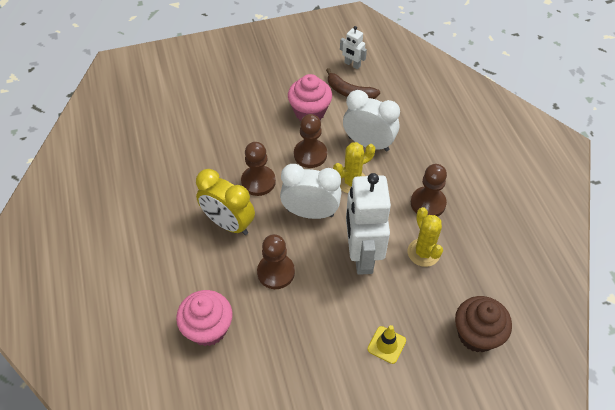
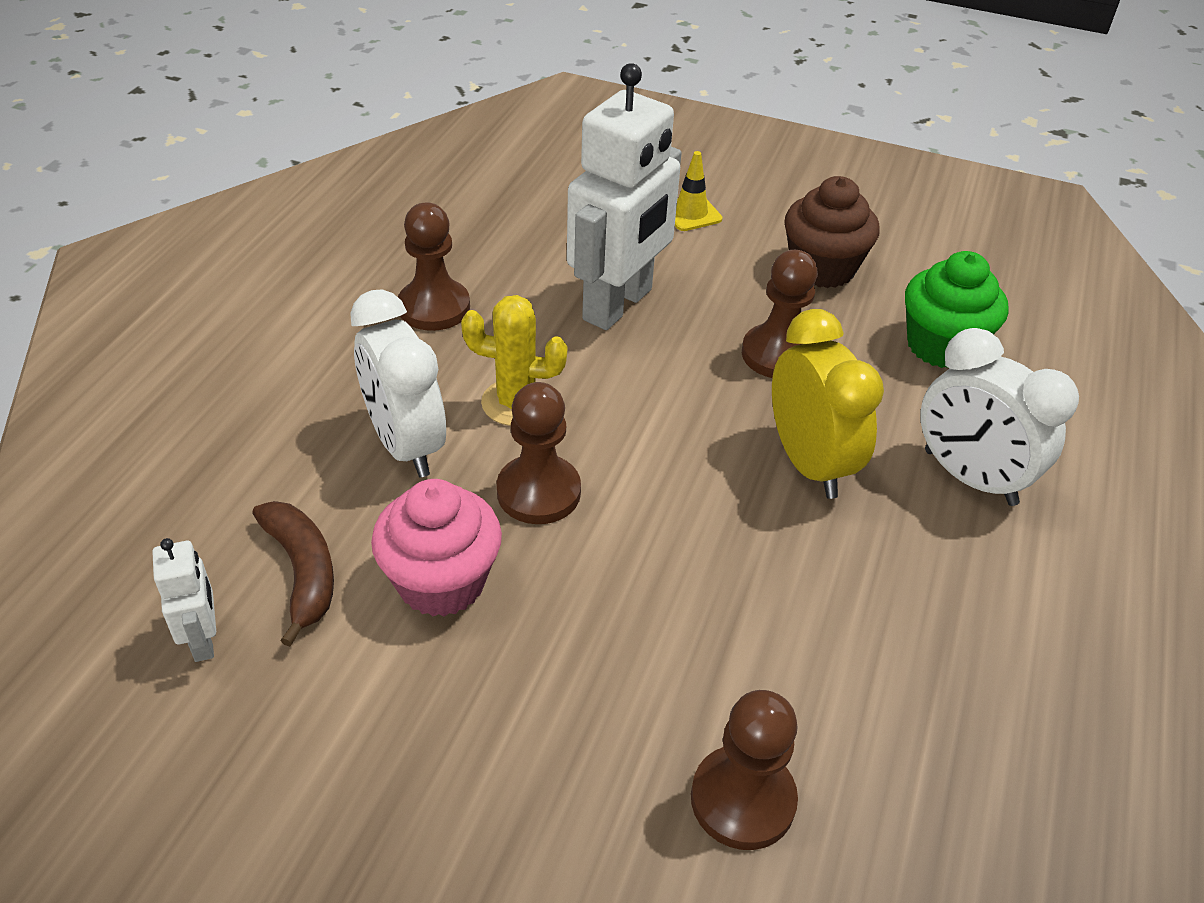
camera: 145 degrees left, 10 degrees down
(208, 328) = (941, 346): pink cupcake -> green cupcake
(258, 181) = (691, 503): brown pawn -> brown pawn (742, 799)
(310, 213) = (641, 399): white clock -> white clock (969, 477)
(423, 252) = (524, 262): yellow cactus -> none
(476, 334) = (566, 169): brown cupcake -> brown cupcake (822, 268)

